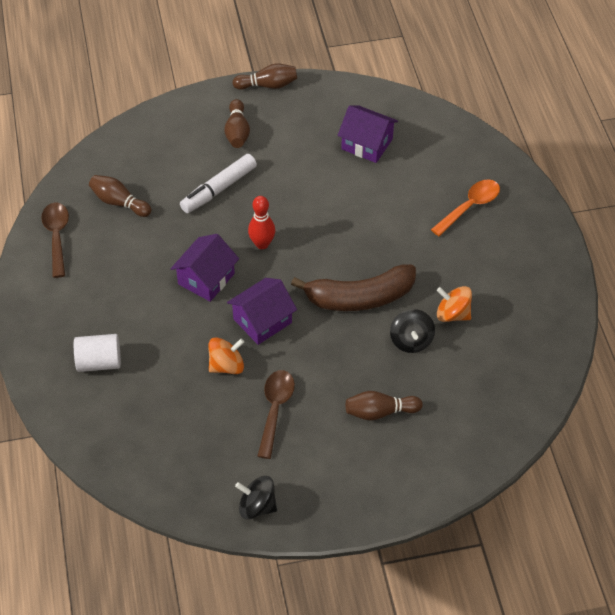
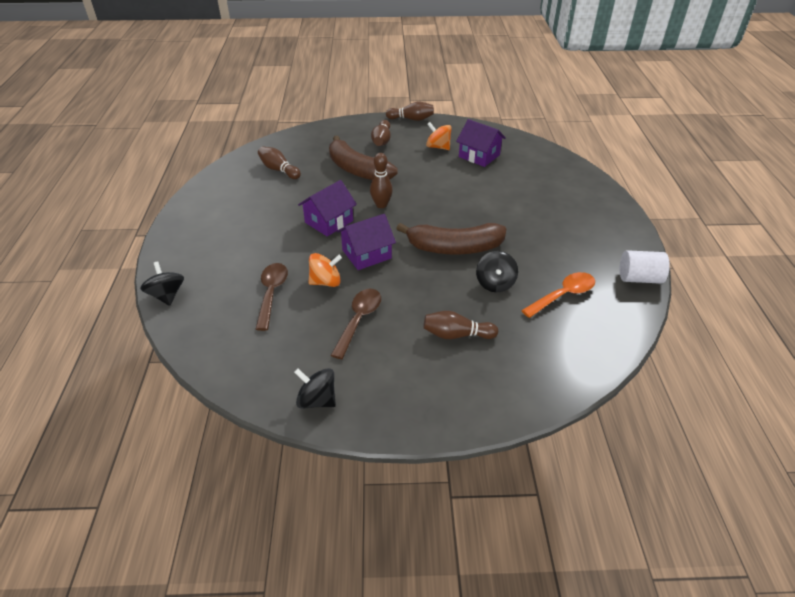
camera: 10 degrees right, 10 degrees down
(56, 409) = (167, 295): none -> black spinning top
(57, 236) = (223, 184): brown spoon -> brown spoon (271, 293)
(99, 362) = (219, 266): white cylinder -> white cylinder (639, 278)
(218, 189) = (357, 170): white marker -> brown banana
(262, 244) = (381, 205): red bowling pin -> brown bowling pin
(452, 314) = (535, 268): orange spinning top -> orange spinning top (438, 147)
(470, 206) = (558, 199): orange spoon -> orange spoon (563, 295)

